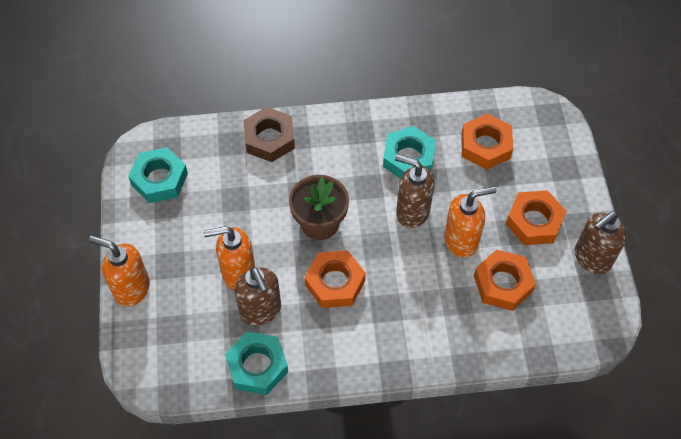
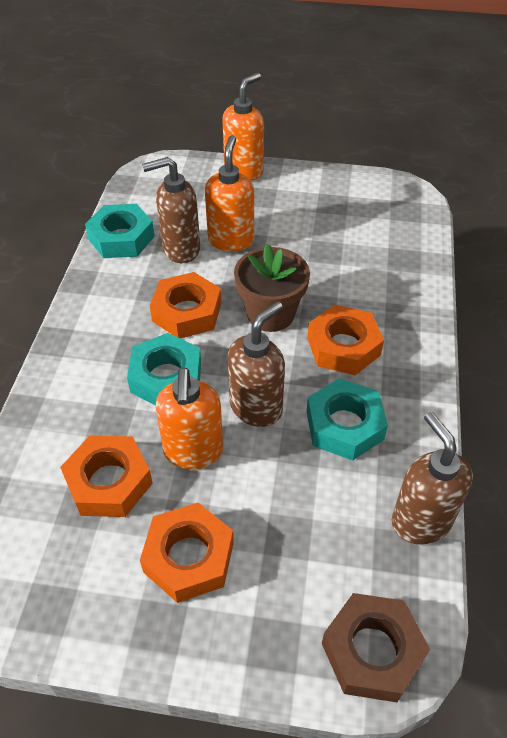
camera: 105 degrees right, 10 degrees down
(159, 179) = (366, 201): turquoise nut -> turquoise nut (166, 377)
(269, 139) = (405, 291): brown nut -> brown nut (372, 651)
(485, 146) = (345, 532): orange nut -> orange nut (343, 346)
(592, 258) = (94, 622): brown soap dispenser -> brown soap dispenser (420, 521)

